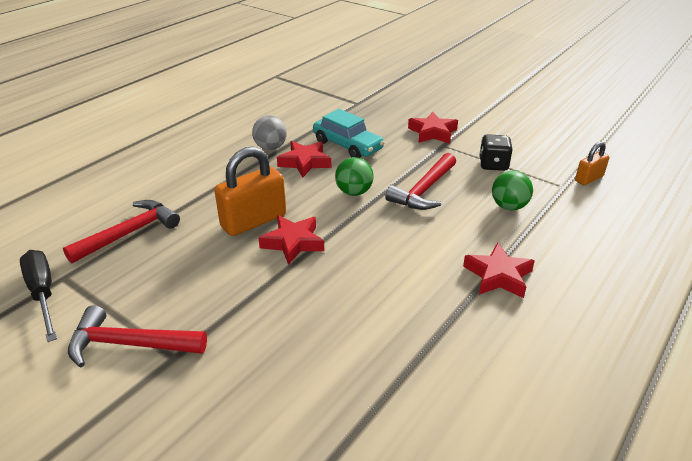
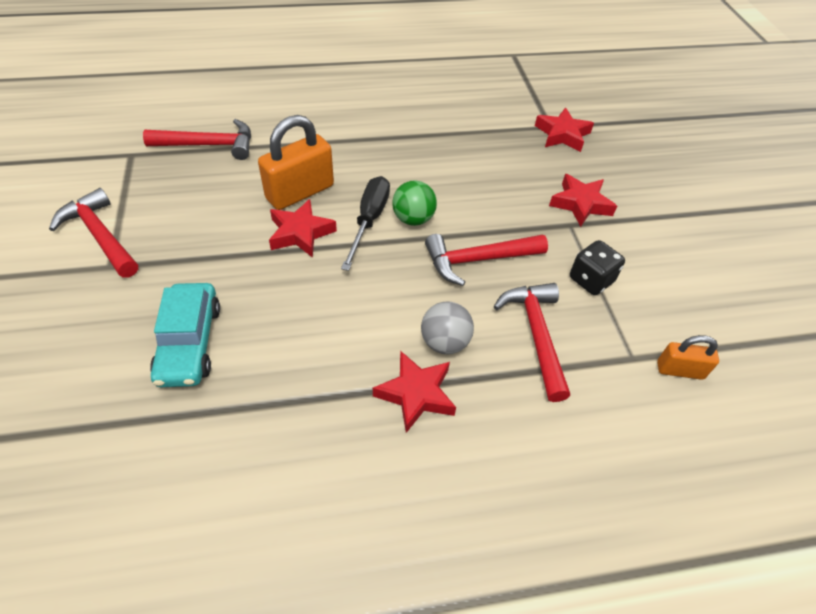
camera: 40 degrees right, 15 degrees up
(43, 294) = (106, 159): black screwdriver -> black screwdriver (369, 220)
(253, 221) = (300, 192): orange padlock -> orange padlock turned 45 degrees counterclockwise
(270, 147) = (406, 129): grey ball -> grey ball (444, 342)
(305, 162) = (414, 162): red star -> red star (562, 134)
(347, 145) = (475, 167): turquoise car -> turquoise car (189, 342)
(509, 206) = (536, 335): green ball -> red hammer

